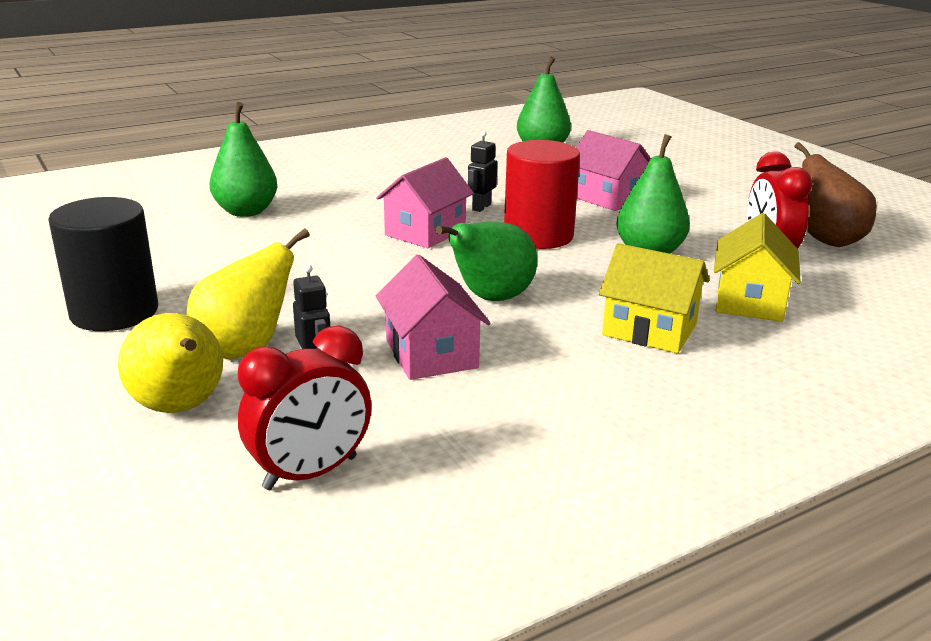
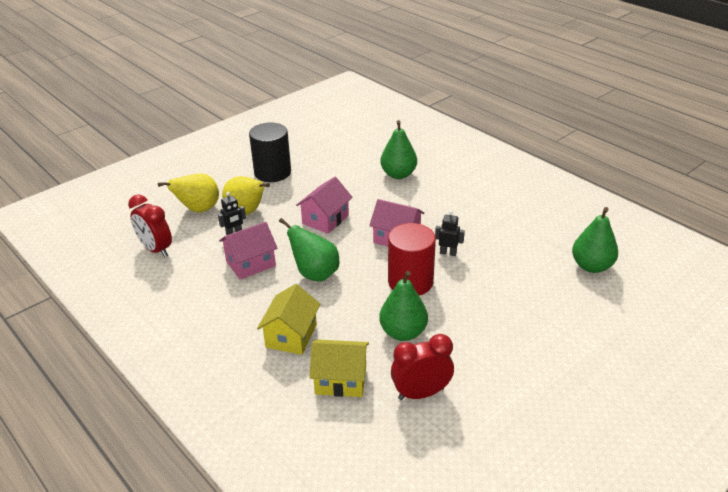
camera: 80 degrees right, 10 degrees up
(607, 197) = (498, 307): pink house -> pink house (325, 219)
(826, 240) = (468, 431): brown pear -> none

